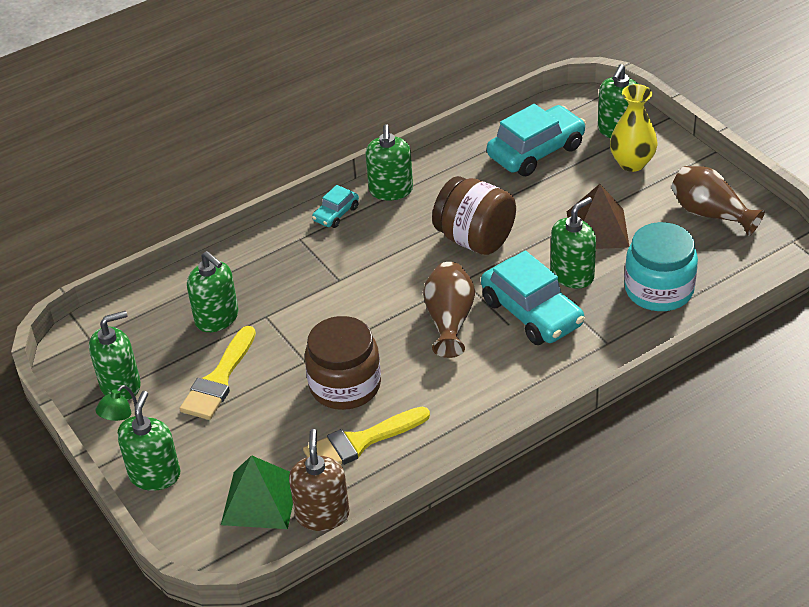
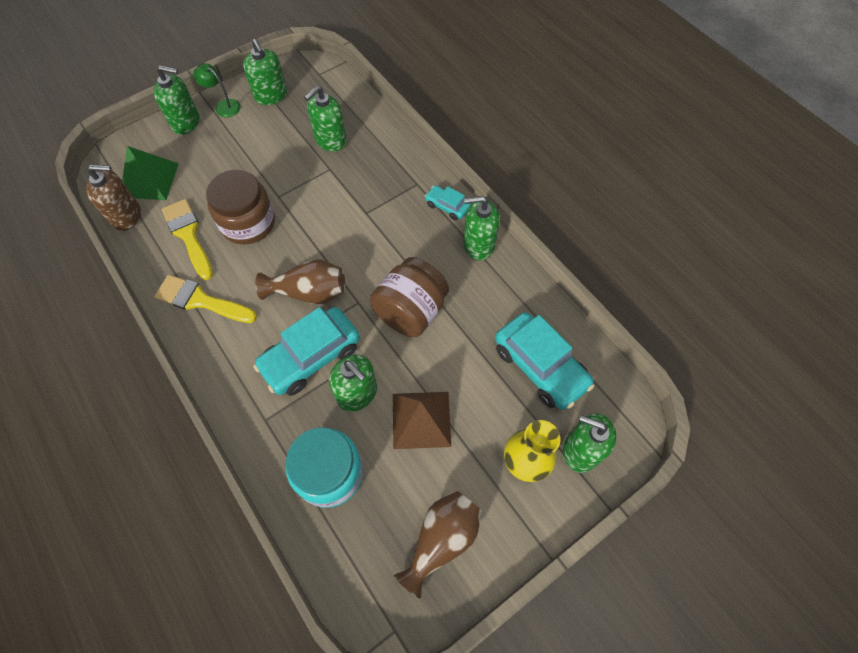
camera: 85 degrees right, 20 degrees up
(219, 379) = (267, 147): yellow brush -> yellow brush (201, 300)

